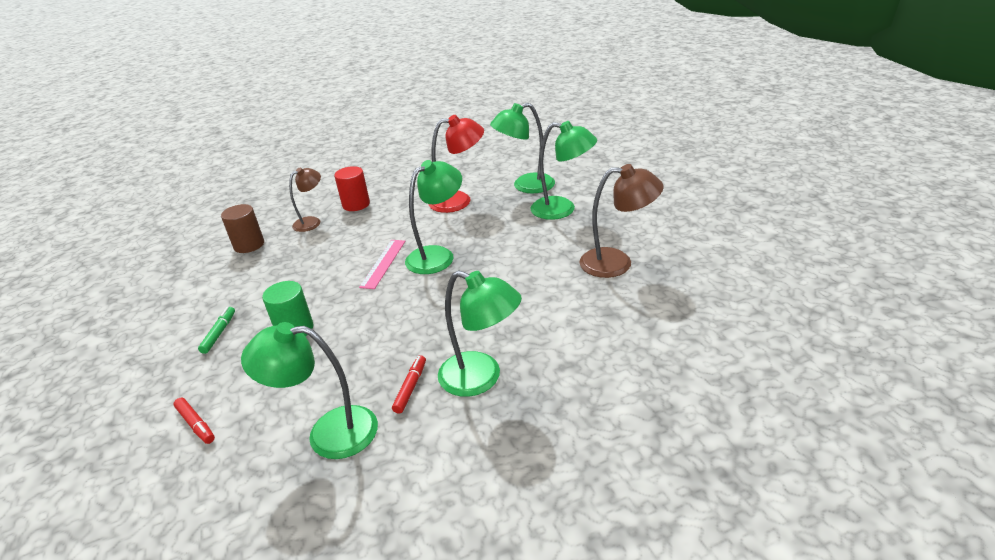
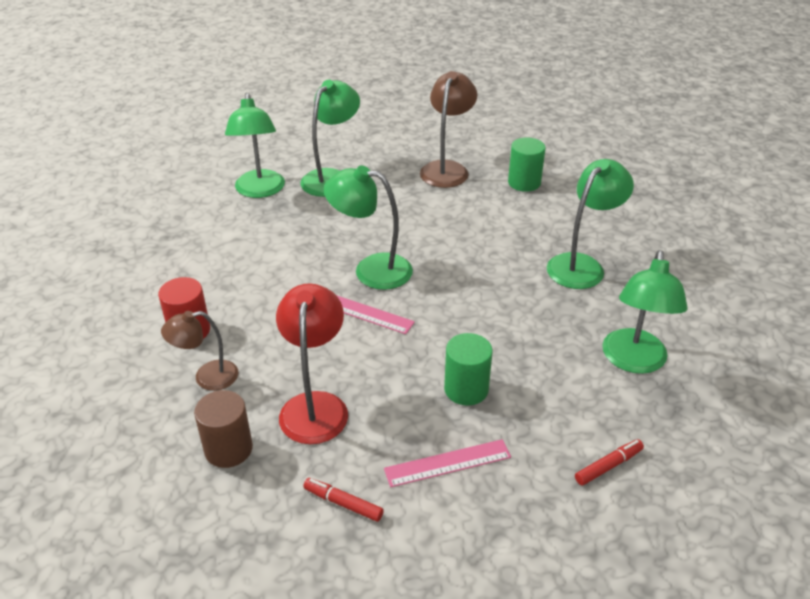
camera: 80 degrees left, 5 degrees up
(219, 333) = (447, 463): green marker -> pink ruler
(312, 222) = (207, 377): brown lamp -> brown lamp turned 75 degrees counterclockwise
(410, 388) = (585, 307): red marker -> red marker (343, 503)
(438, 255) = (371, 270): green lamp -> green lamp turned 45 degrees counterclockwise
(459, 201) = (255, 241): red lamp -> red lamp (315, 405)
(622, 316) = (524, 183): none -> green cylinder

